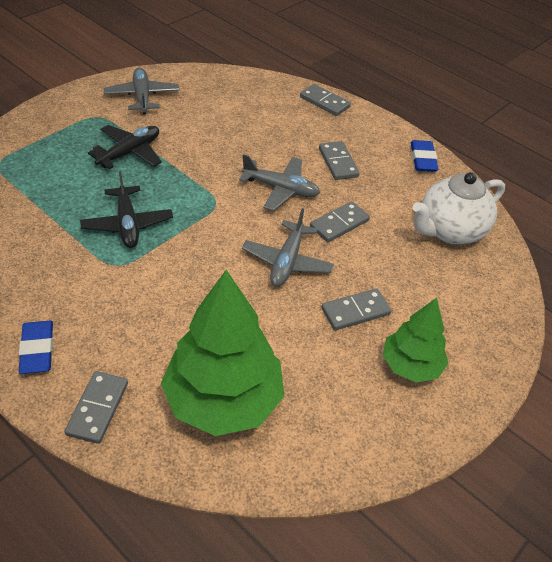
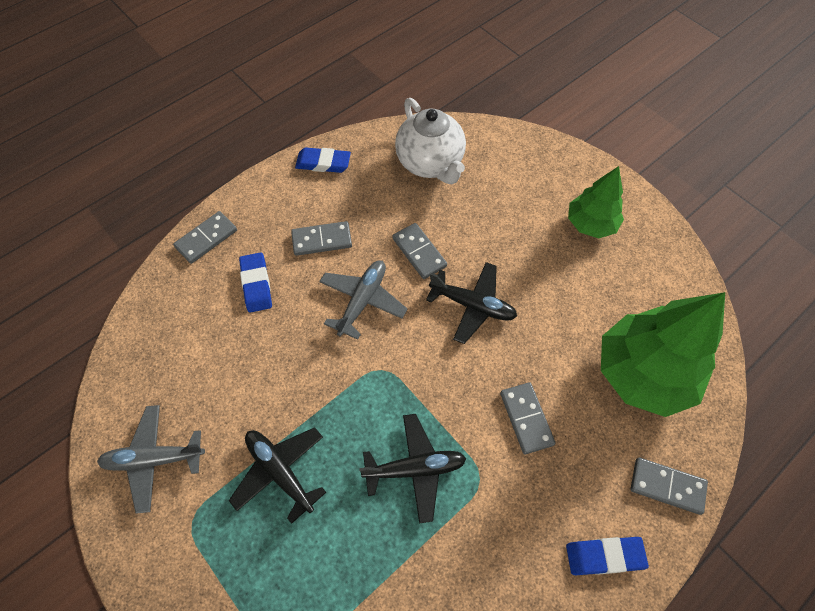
camera: 80 degrees left, 15 degrees up
(287, 130) = (256, 284): none -> blue eraser
(287, 261) = (472, 305): grey plane -> black plane
(355, 311) = (534, 255): grey domino -> grey domino (526, 418)

